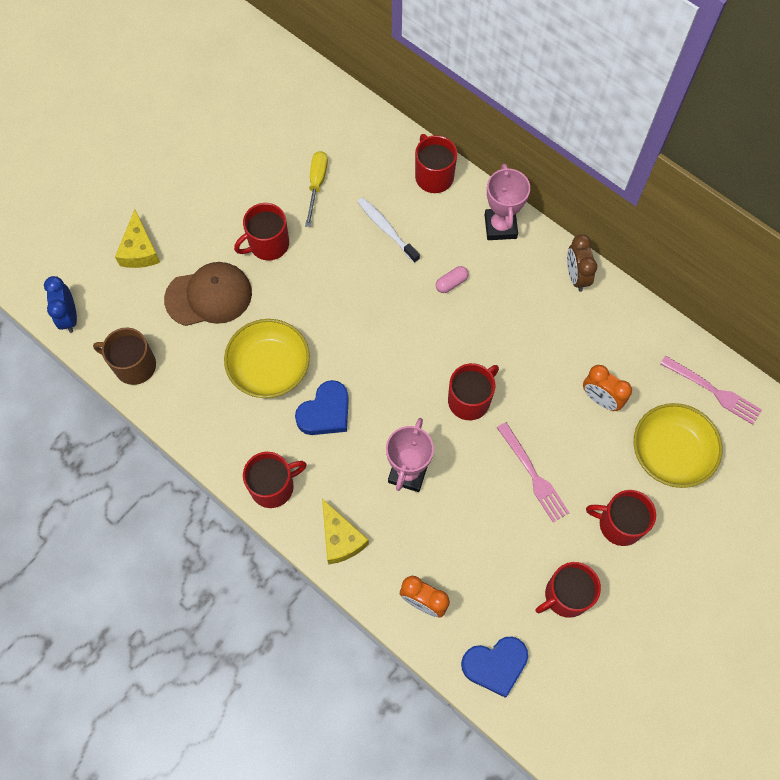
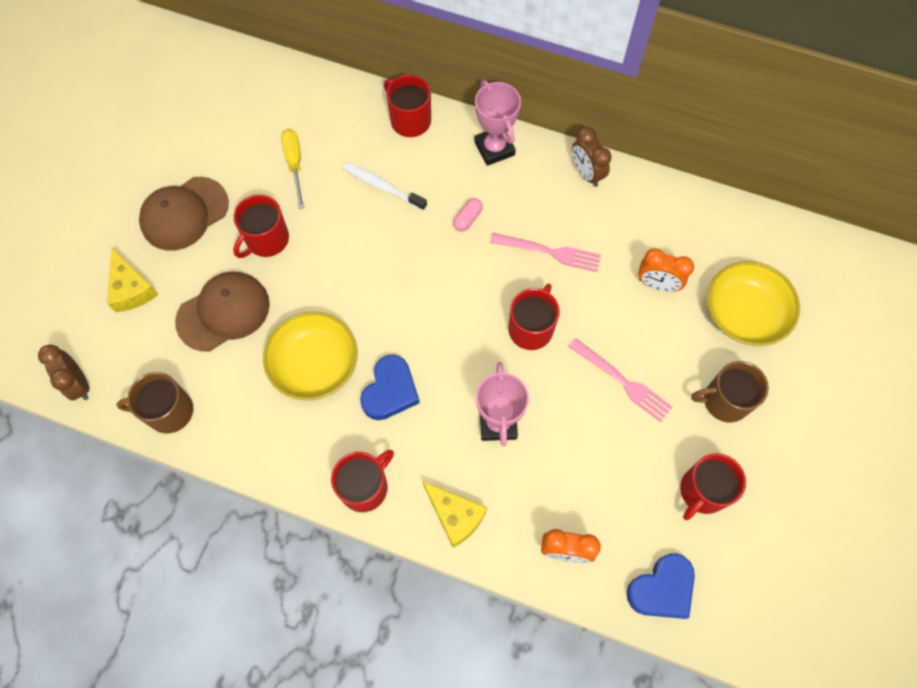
camera: 20 degrees left, 0 degrees up
(69, 317) = (79, 384): blue clock -> brown clock
(206, 198) = (184, 213): none -> brown cap
(619, 524) = (724, 400): red mug -> brown mug
(714, 391) = (760, 241): pink fork -> pink fork (550, 252)

